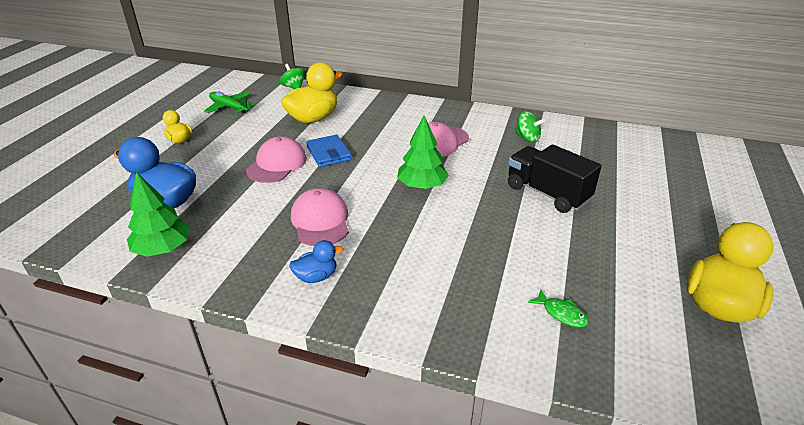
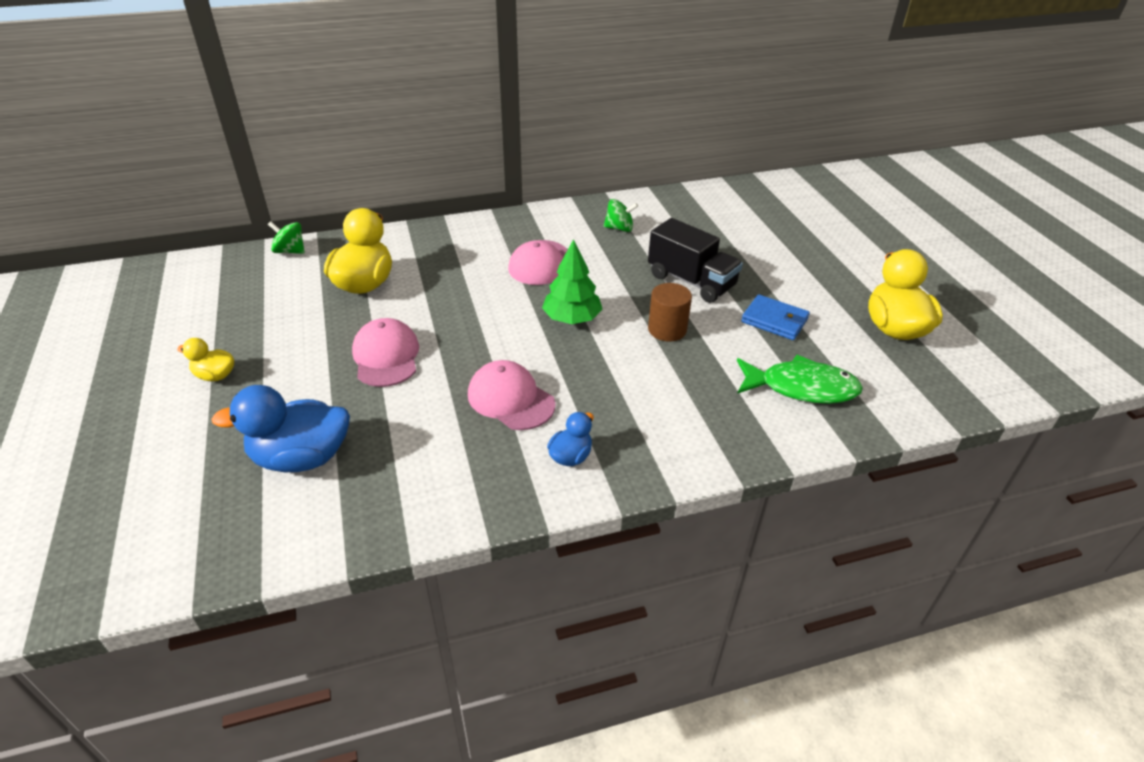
camera: 35 degrees left, 5 degrees up
(163, 249) = (368, 510): green tree -> none
(229, 107) = (231, 307): green plane -> none
(329, 153) = (433, 320): blue wallet -> blue wallet (774, 320)
(487, 220) = (667, 329): none -> brown cylinder
(547, 193) = (691, 281): black truck -> black truck turned 150 degrees counterclockwise
(561, 313) = (801, 388): green fish -> green fish, size x2.12

